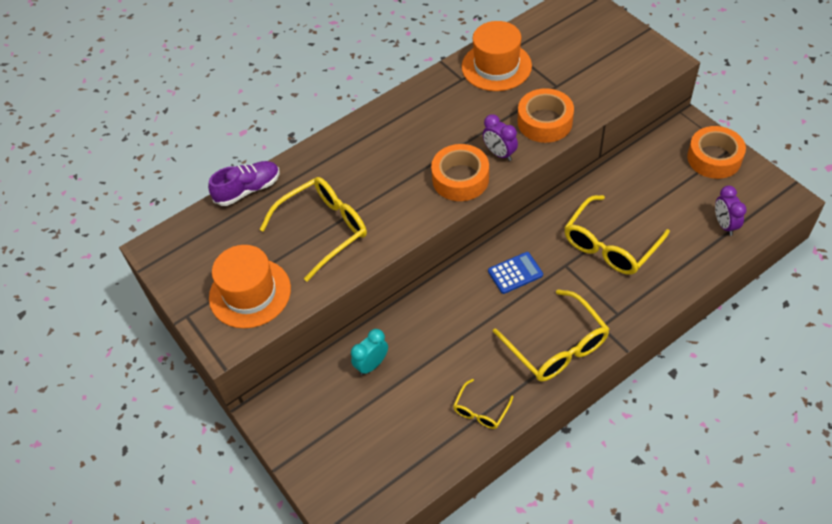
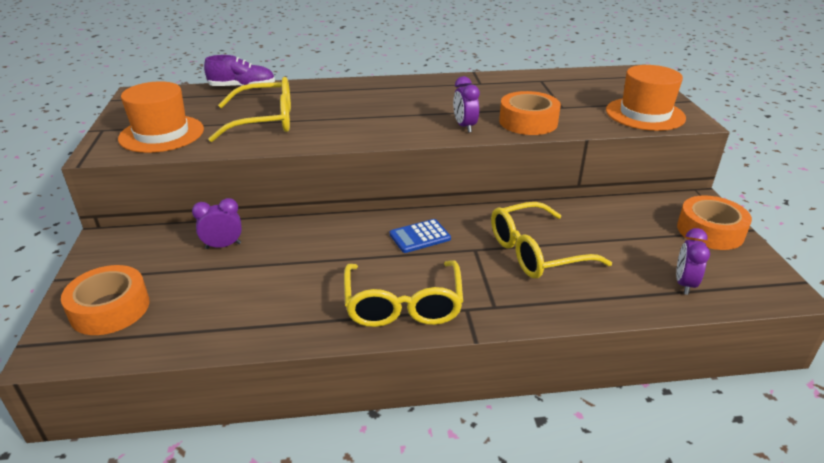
camera: 25 degrees right, 20 degrees down
(372, 364) = (223, 246): turquoise clock -> purple clock
(460, 179) = (412, 129): orange tape -> orange tape (110, 309)
(481, 410) = (274, 320): yellow glasses -> none
(496, 66) = (518, 84): orange hat -> orange hat (645, 114)
(515, 273) = (420, 237): blue calculator -> blue calculator turned 150 degrees clockwise

